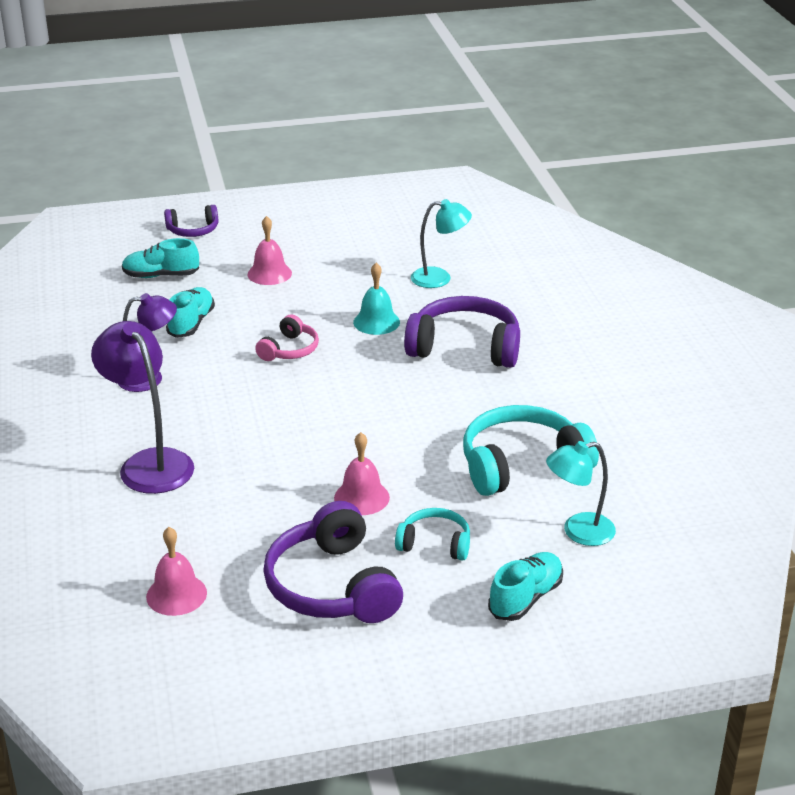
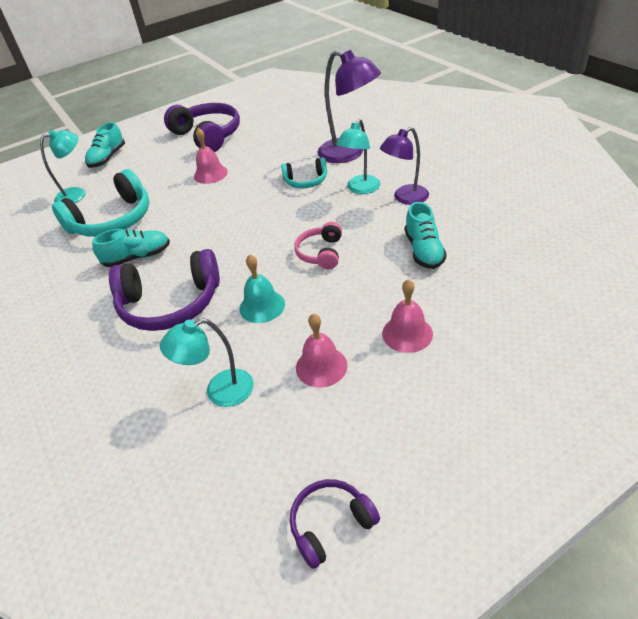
camera: 165 degrees right, 10 degrees up
(161, 276) = (510, 293): turquoise shoe -> turquoise shoe (137, 257)
(176, 594) = (281, 113): pink bell -> pink bell (321, 366)
(186, 406) = (360, 189): none -> turquoise lamp
(193, 230) = (557, 373): purple headphones -> purple headphones (330, 524)
(435, 543) = (160, 166): turquoise headphones -> turquoise headphones (306, 181)

